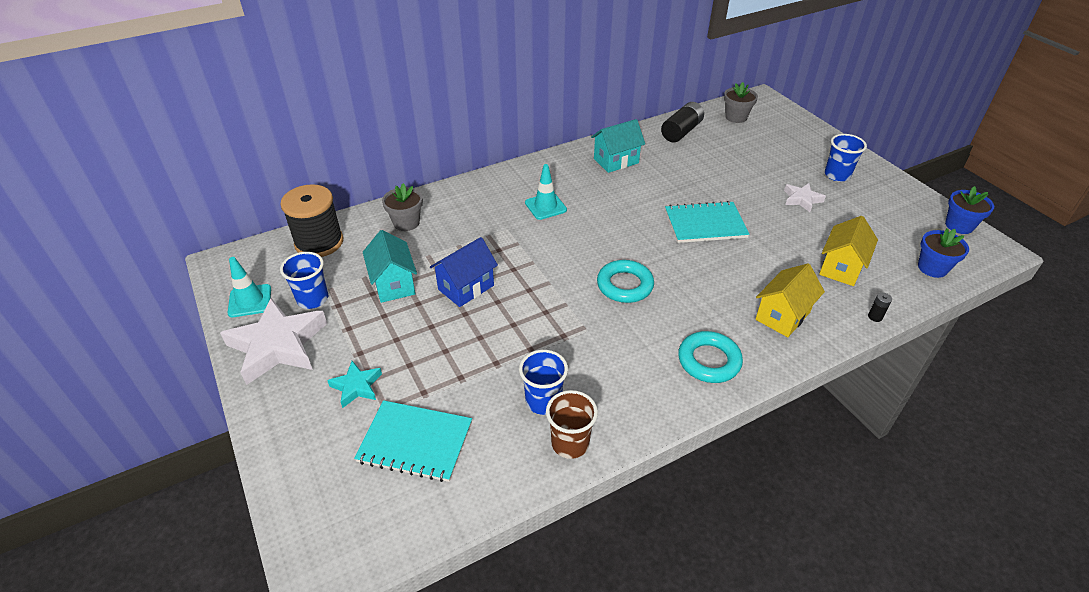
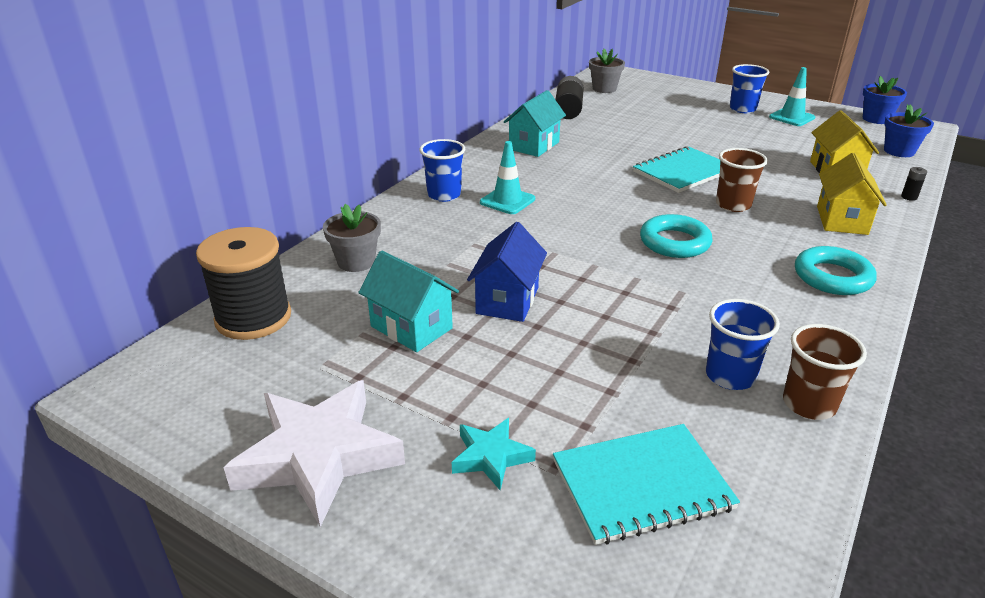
camera: 30 degrees left, 10 degrees down
(250, 301) = (213, 420): turquoise traffic cone -> turquoise traffic cone (791, 117)
(313, 299) = (313, 383): blue cup -> blue cup (444, 195)
(709, 269) = (733, 205): none -> brown cup
(802, 199) = (739, 132): white star -> none

